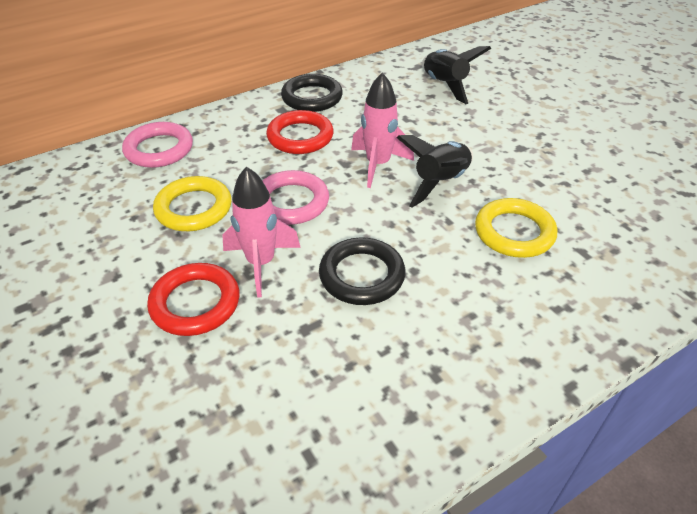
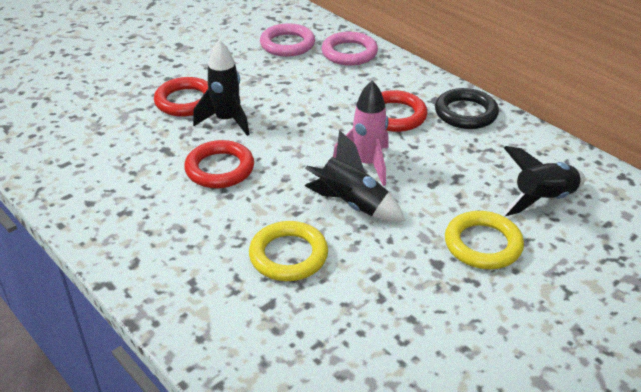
camera: 80 degrees right, 5 degrees down
(194, 208) = (281, 82): yellow ring -> yellow ring (483, 244)
(261, 263) = (227, 121): pink rocket -> black rocket
(291, 202) = (300, 124): pink ring -> pink ring (287, 44)
(362, 275) = (220, 169): black ring -> red ring

